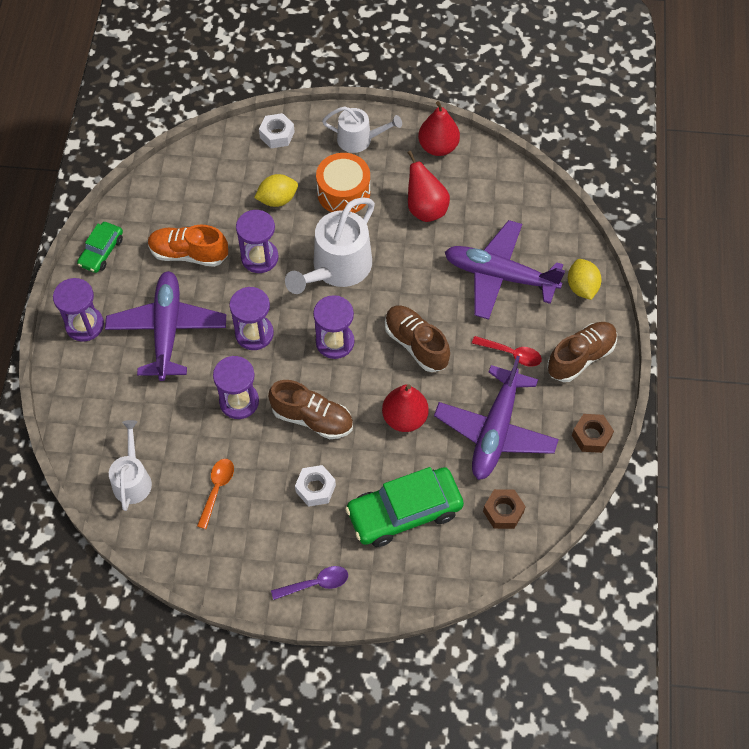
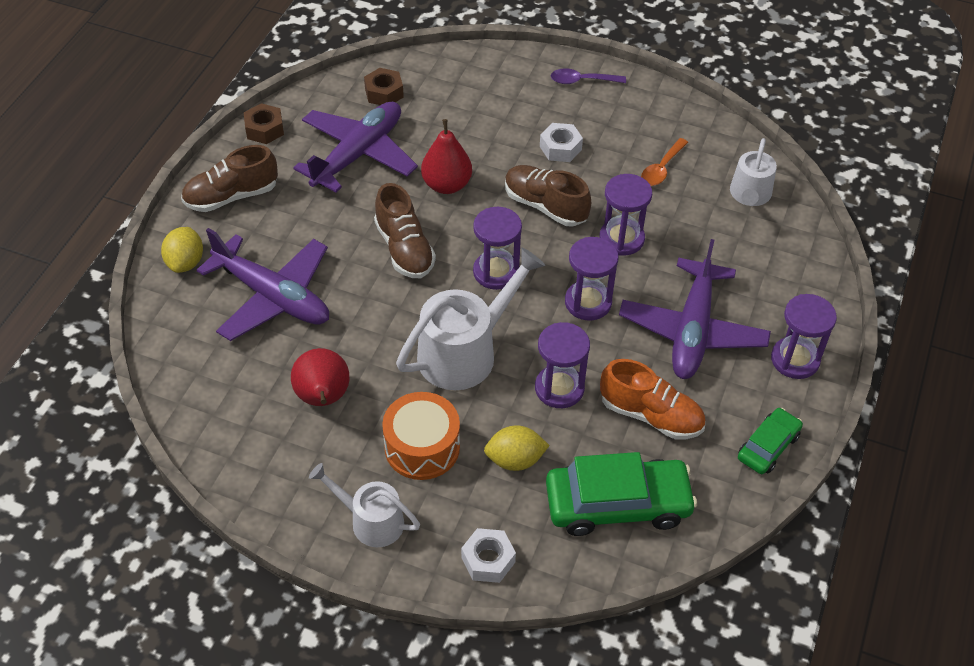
camera: 165 degrees left, 10 degrees down
(404, 512) = (479, 112): green car -> green car (617, 504)
(438, 147) = (265, 480): red pear -> none
(511, 354) = (304, 216): red spoon -> none

